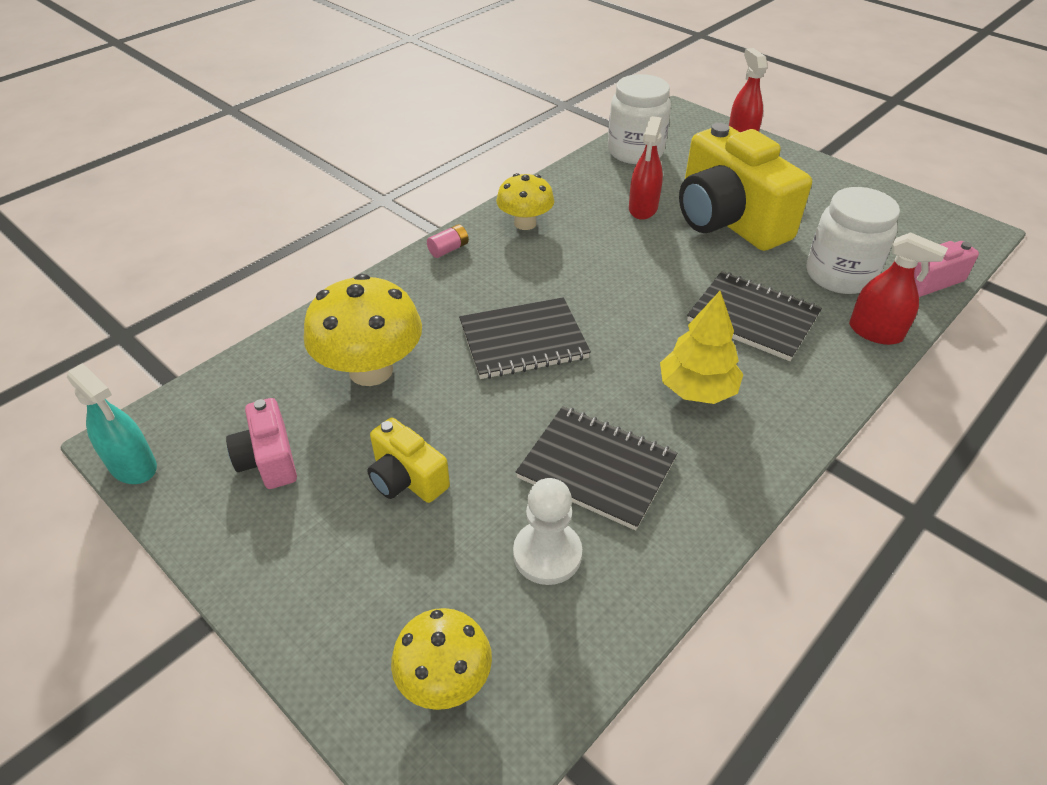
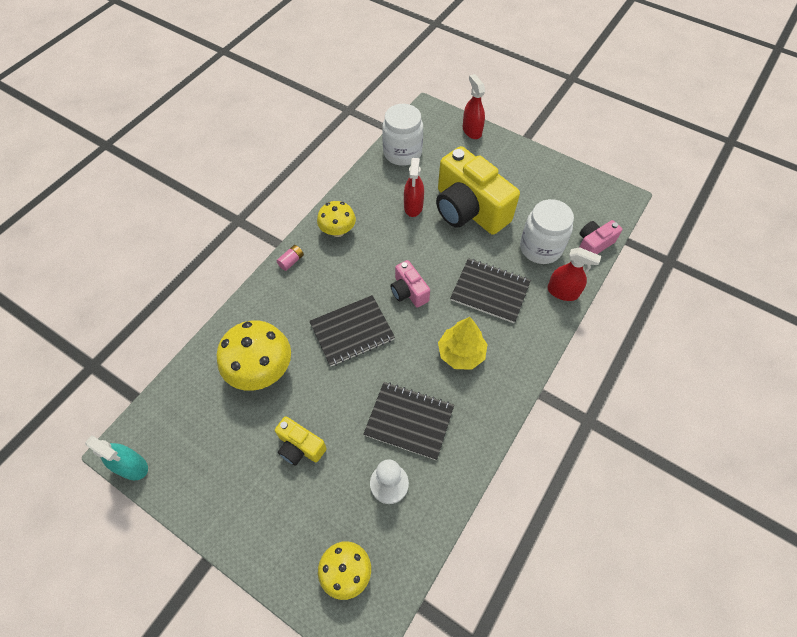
camera: 10 degrees left, 15 degrees up
(269, 459) = (214, 447): pink camera -> pink camera (409, 291)

